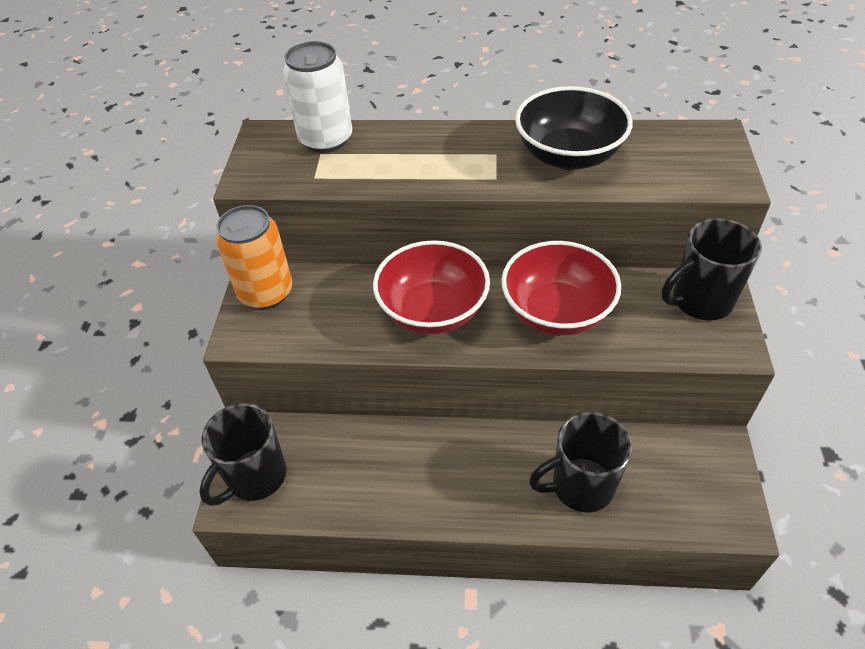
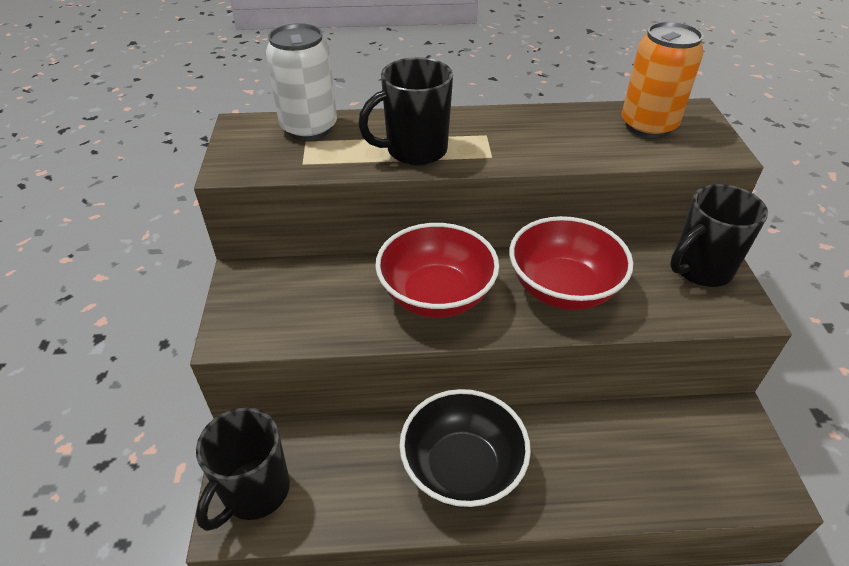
camera: 10 degrees left, 5 degrees down
(266, 292) = (254, 288): orange can -> orange can (648, 126)
(568, 156) = (558, 133): black bowl -> black bowl (462, 468)
(580, 486) = (608, 468): black mug -> black mug (415, 151)

